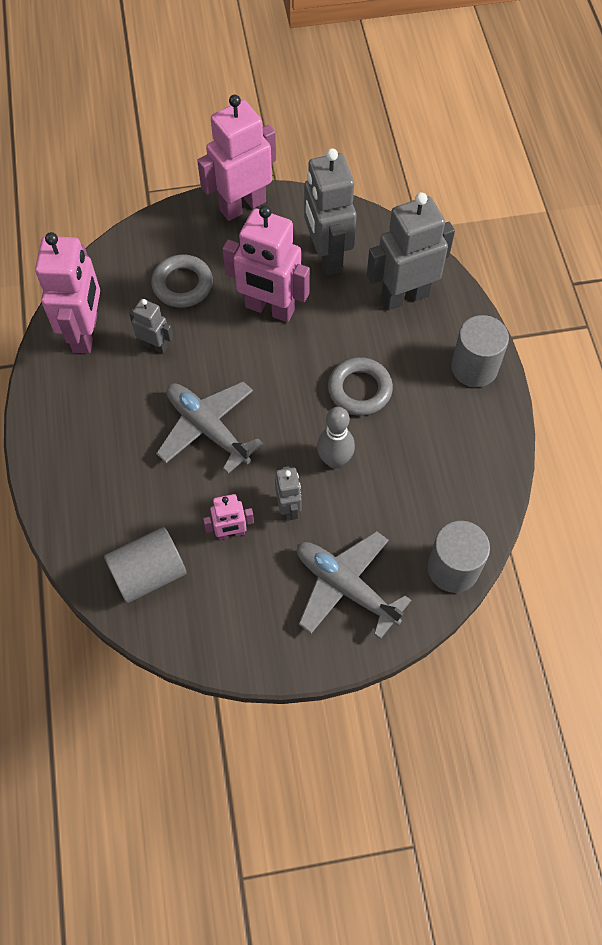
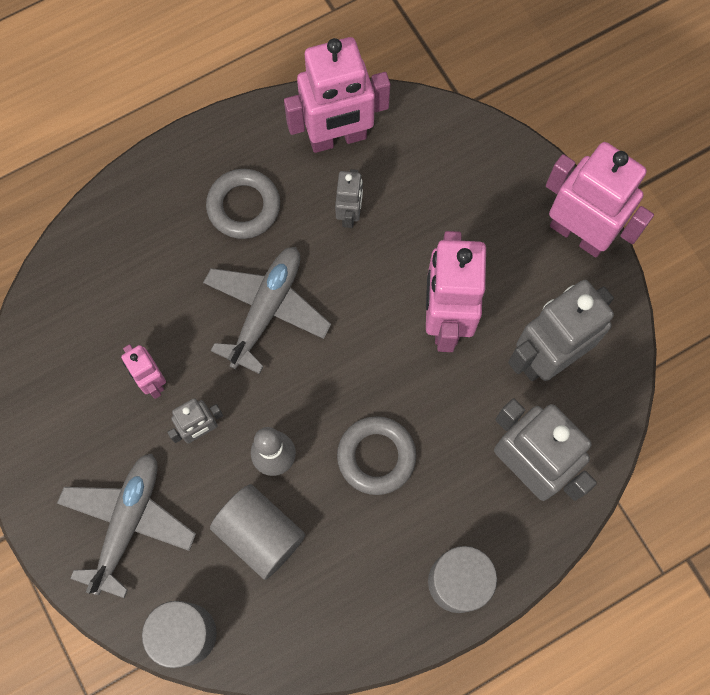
camera: 70 degrees right, 10 degrees up
(149, 573) = (81, 317): grey cylinder -> grey cylinder (260, 534)
(182, 284) = (440, 211): grey ring -> grey ring (244, 206)

